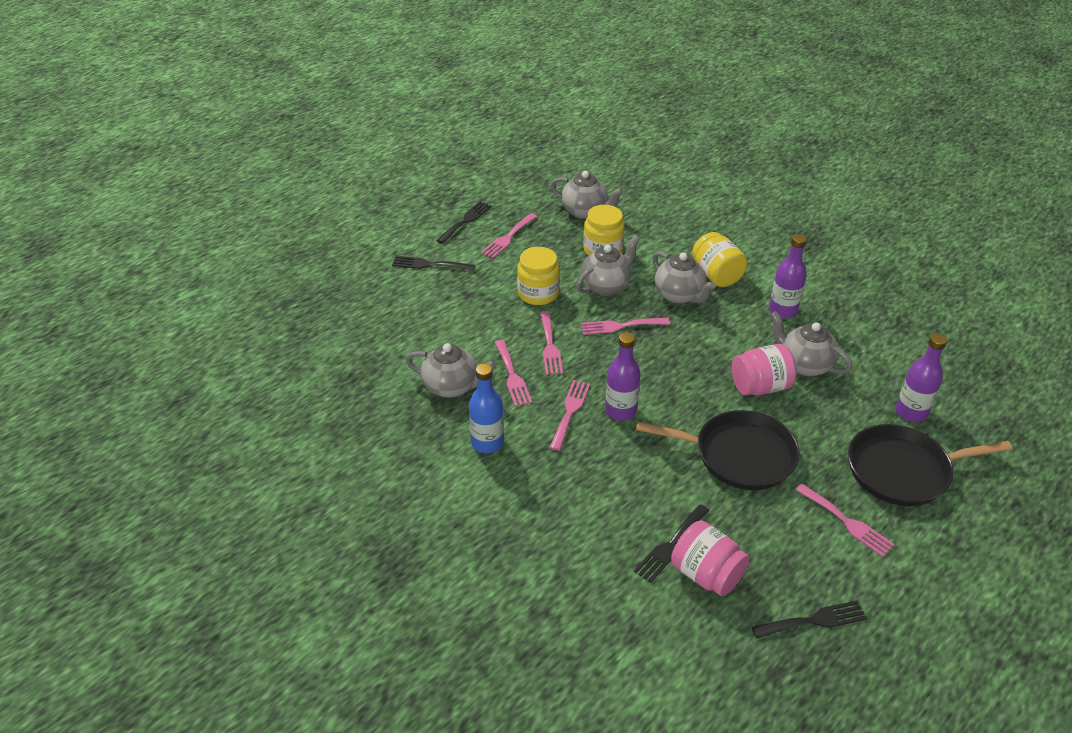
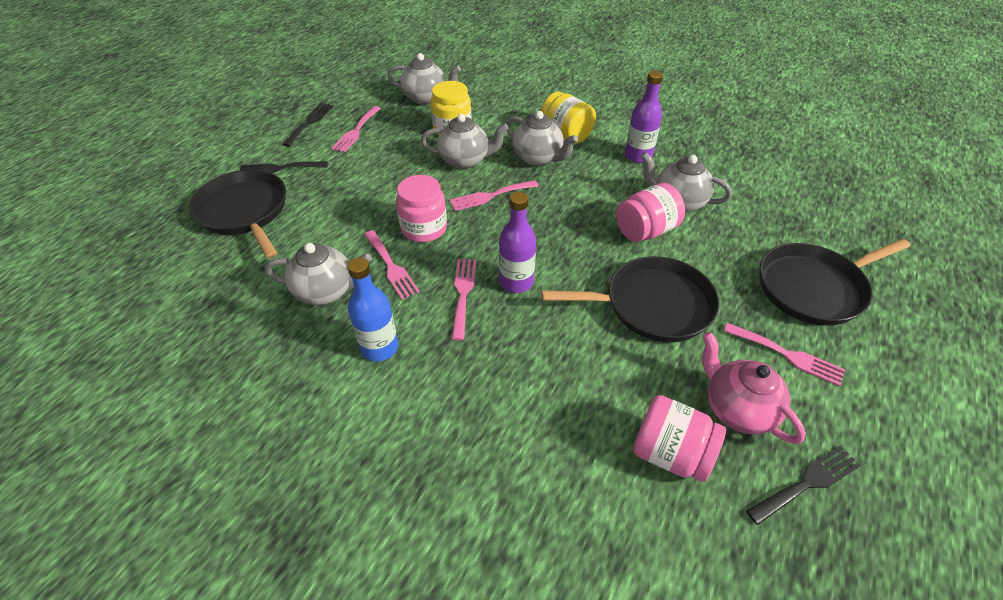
camera: 15 degrees left, 5 degrees up
(393, 302) = (245, 212): none -> black pan
(538, 293) = (399, 178): yellow jar -> none
(550, 346) = (424, 228): pink fork -> pink jar
(606, 286) = (465, 160): grey teapot -> grey teapot turned 60 degrees clockwise
(670, 546) = (619, 427): black fork -> none
(779, 554) = (737, 409): none -> pink teapot
(911, 412) = (793, 229): purple bottle -> none

